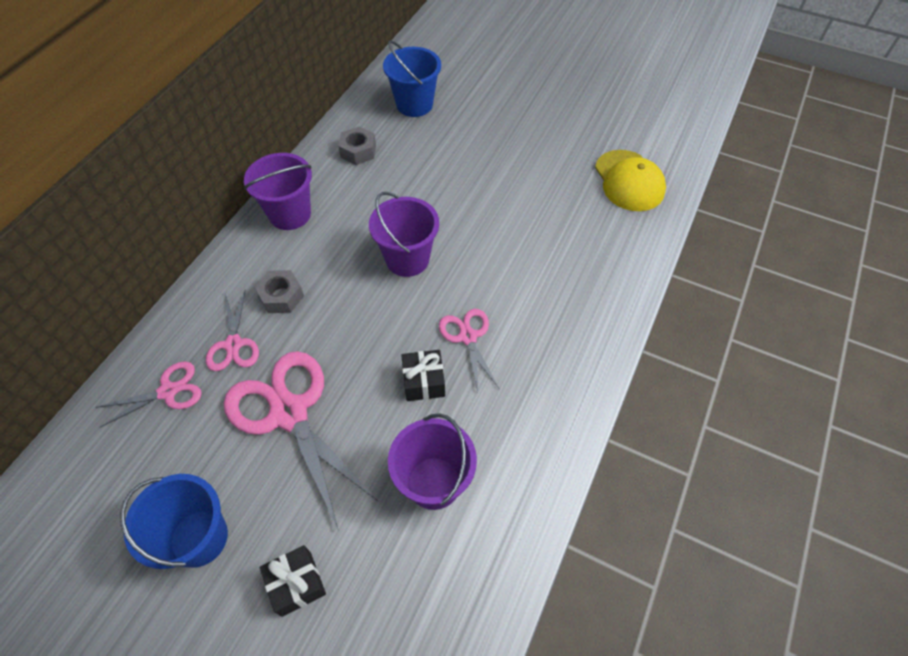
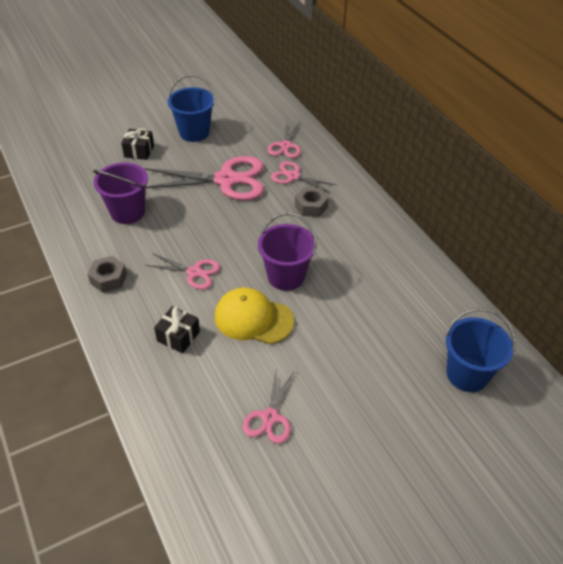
camera: 125 degrees right, 10 degrees down
(290, 214) = (383, 237): purple bucket -> none
(358, 151) = (426, 304): grey nut -> grey nut (108, 279)
(424, 382) = (187, 237): black gift -> black gift (178, 336)
(561, 188) = (270, 417): none -> pink scissors
(629, 181) = (231, 480): yellow cap -> yellow cap (253, 318)

